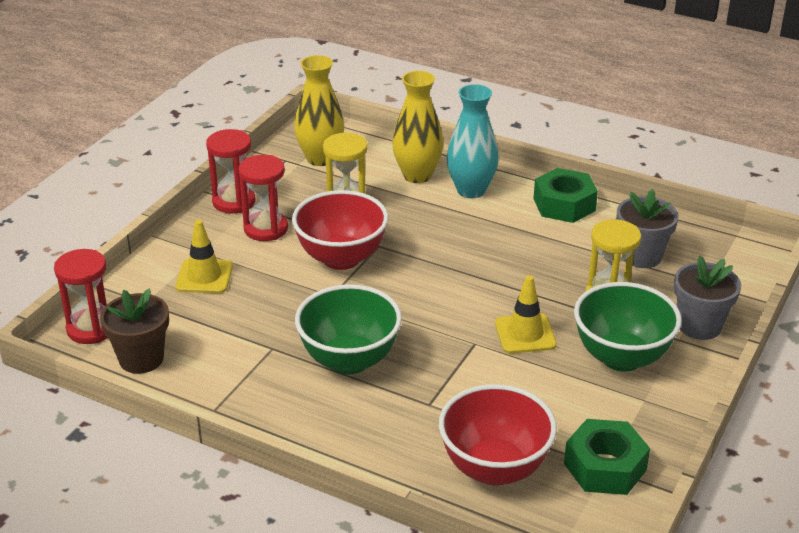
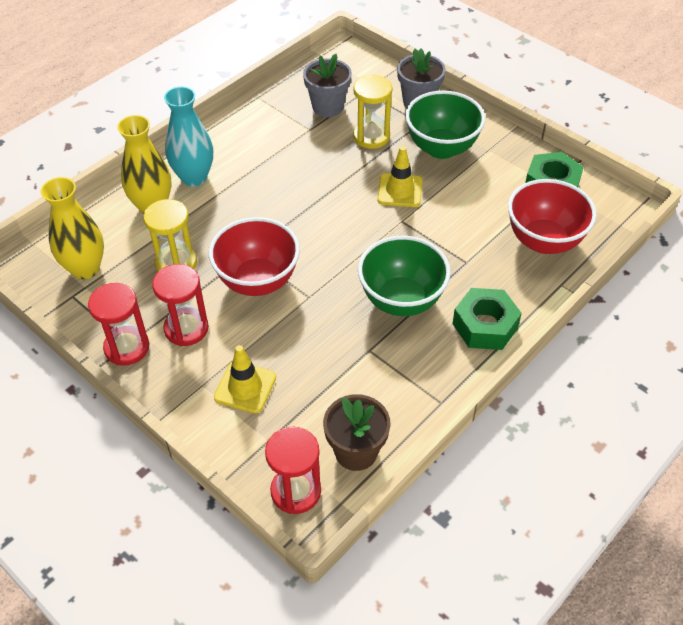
camera: 75 degrees left, 15 degrees up
(564, 204) = (242, 129): green nut -> green nut (485, 326)

